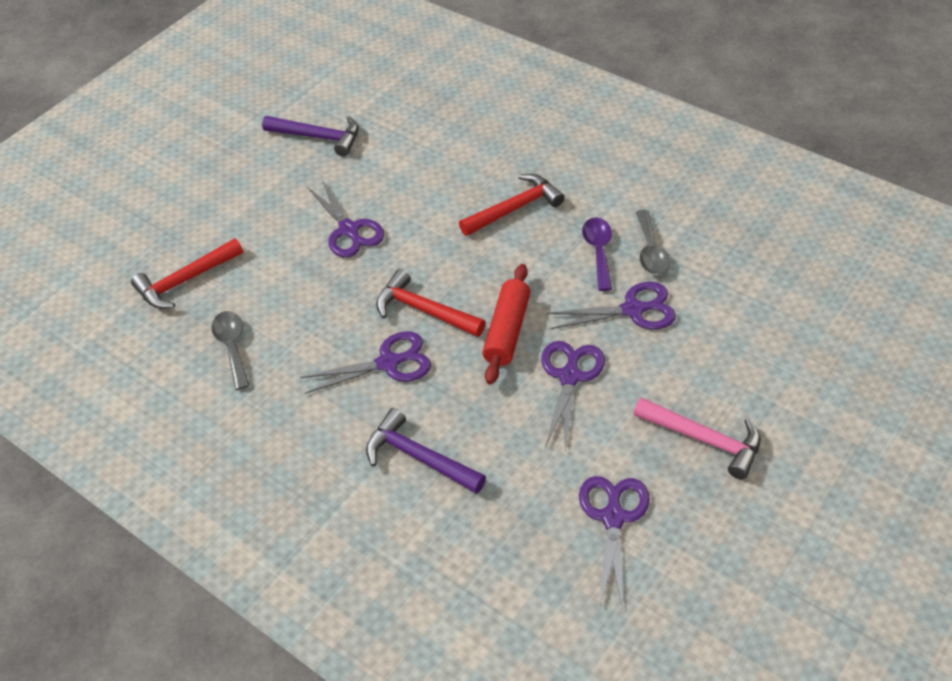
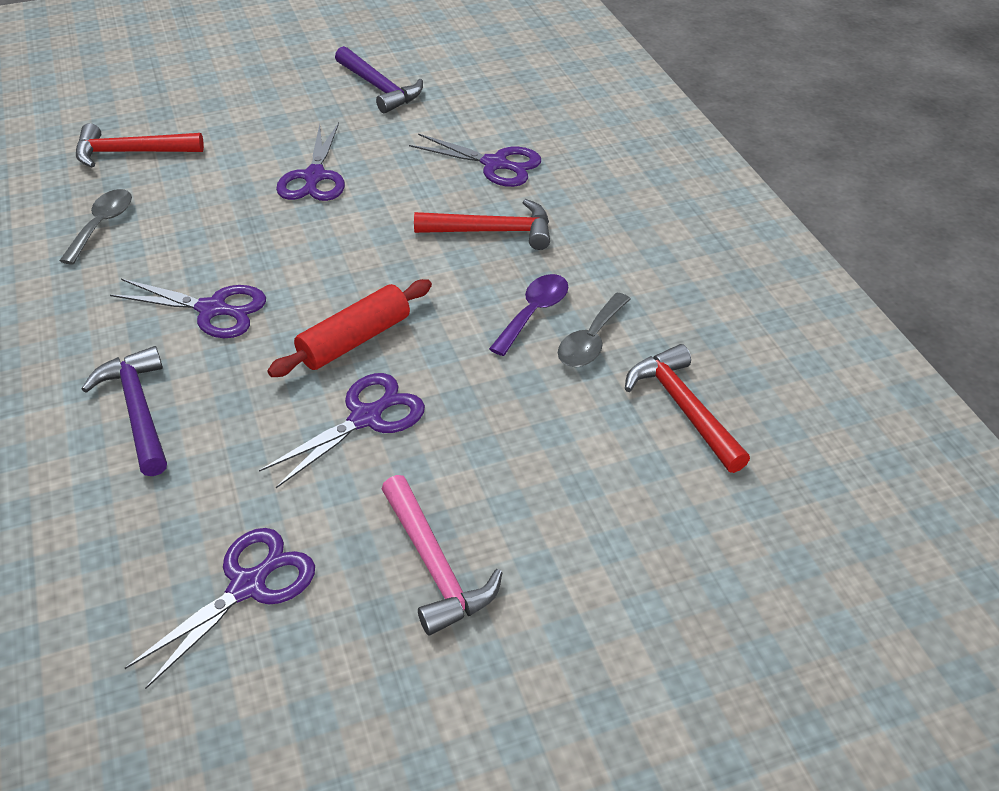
camera: 30 degrees right, 5 degrees down
(424, 310) = (299, 280): red hammer -> red hammer (684, 408)
(633, 310) = (506, 388): purple scissors -> purple scissors (495, 164)

